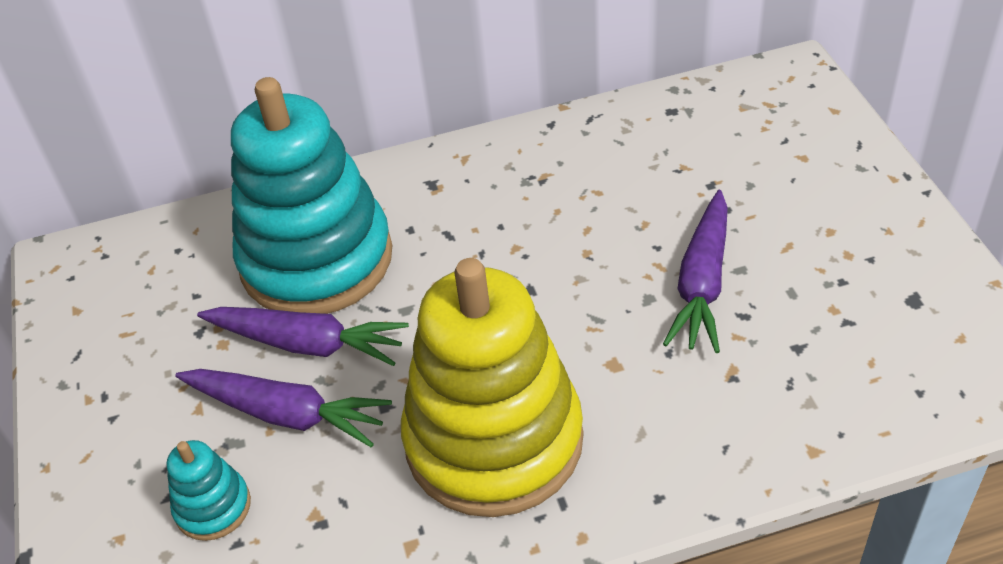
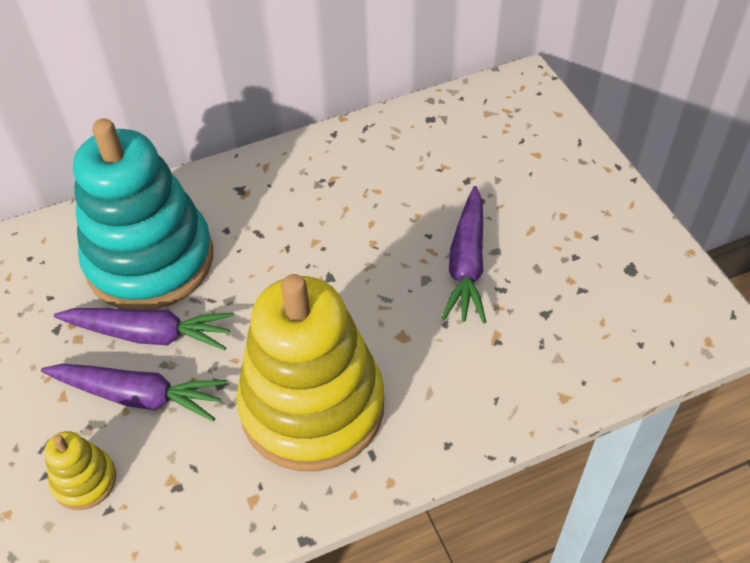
camera: 10 degrees left, 5 degrees up
(213, 507) = (84, 480): turquoise stacking toy -> yellow stacking toy

